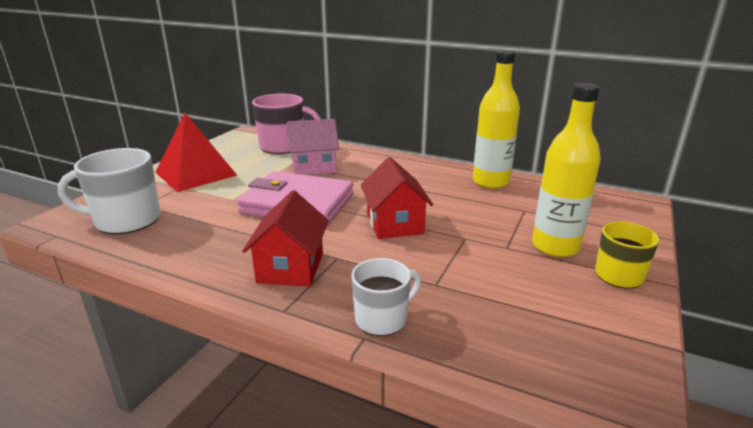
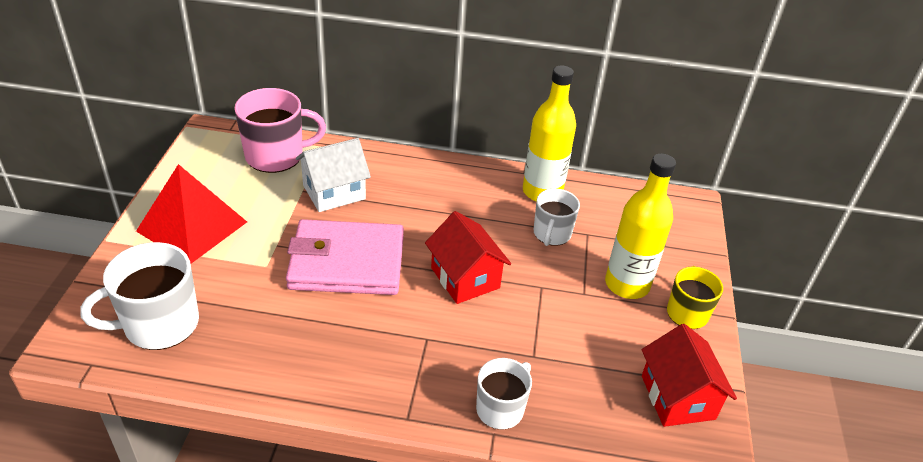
camera: 20 degrees left, 15 degrees up
(290, 268) = (387, 362): red house -> red house (677, 397)
(314, 167) = (334, 192): pink house -> white house
(489, 206) = (551, 234): none -> white mug

